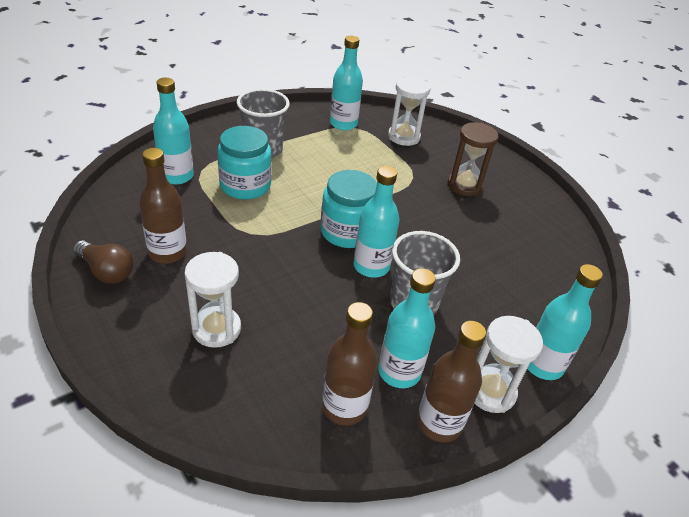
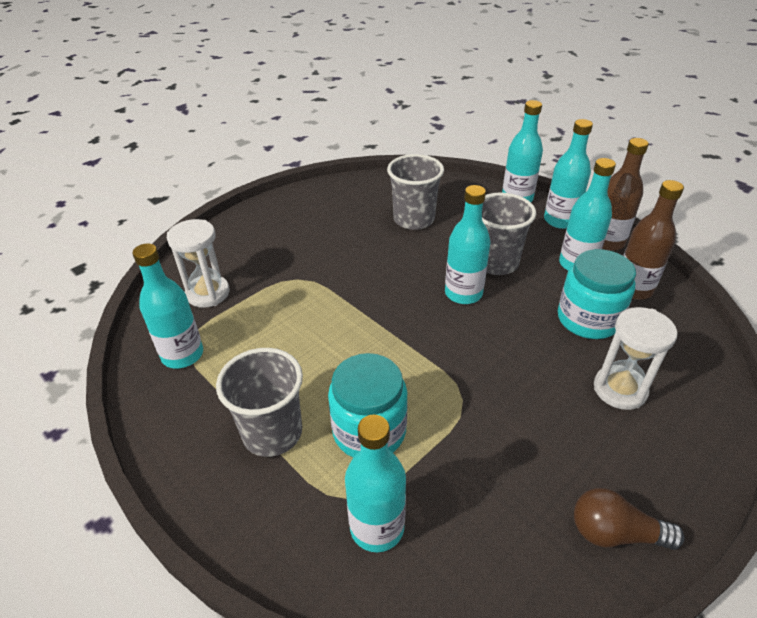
camera: 95 degrees left, 0 degrees up
(106, 271) = (615, 533): brown light bulb -> brown light bulb turned 105 degrees counterclockwise
(168, 252) = (542, 475): brown bottle -> none
(347, 232) = (419, 318): turquoise jar -> turquoise jar (588, 319)
(464, 185) = (301, 241): brown hourglass -> none
(490, 391) = (560, 220): white hourglass -> turquoise bottle
(497, 262) = (413, 219): none -> grey cup

